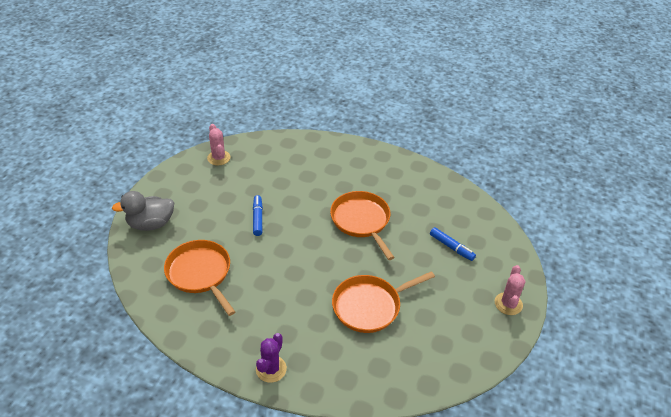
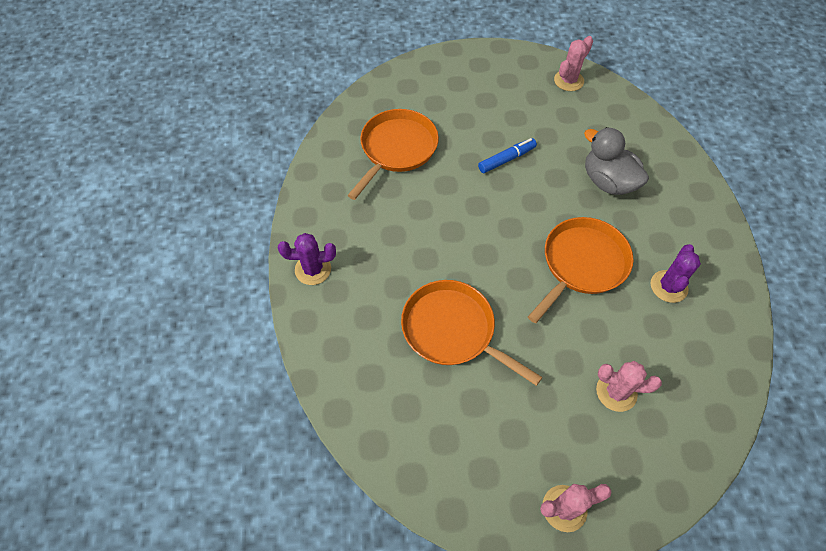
camera: 65 degrees right, 15 degrees up
(151, 224) = (432, 77): grey duck -> grey duck (607, 182)
(399, 192) = (668, 286): none -> purple cactus
(451, 247) = (616, 392): blue marker -> pink cactus

